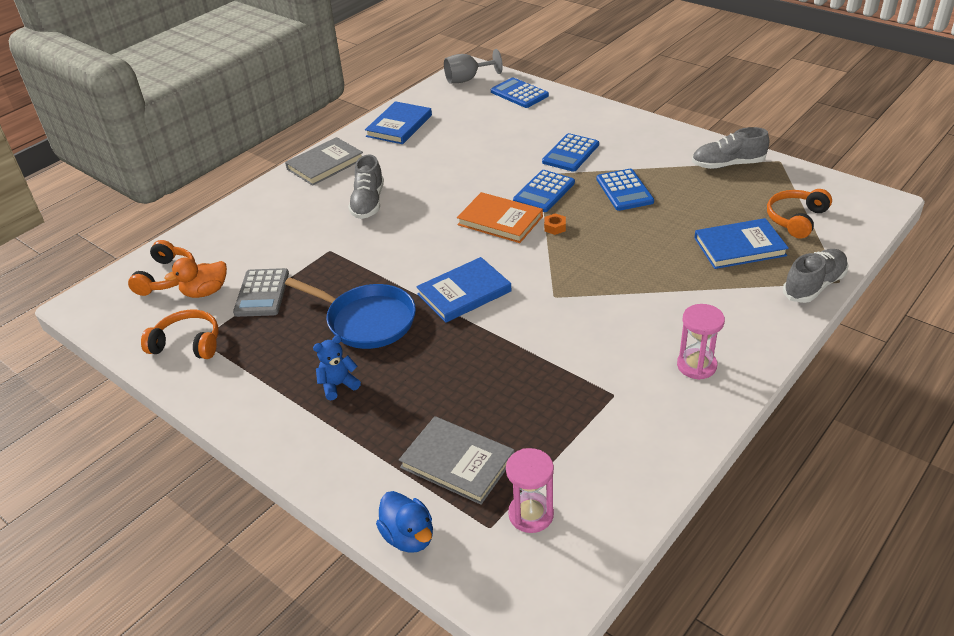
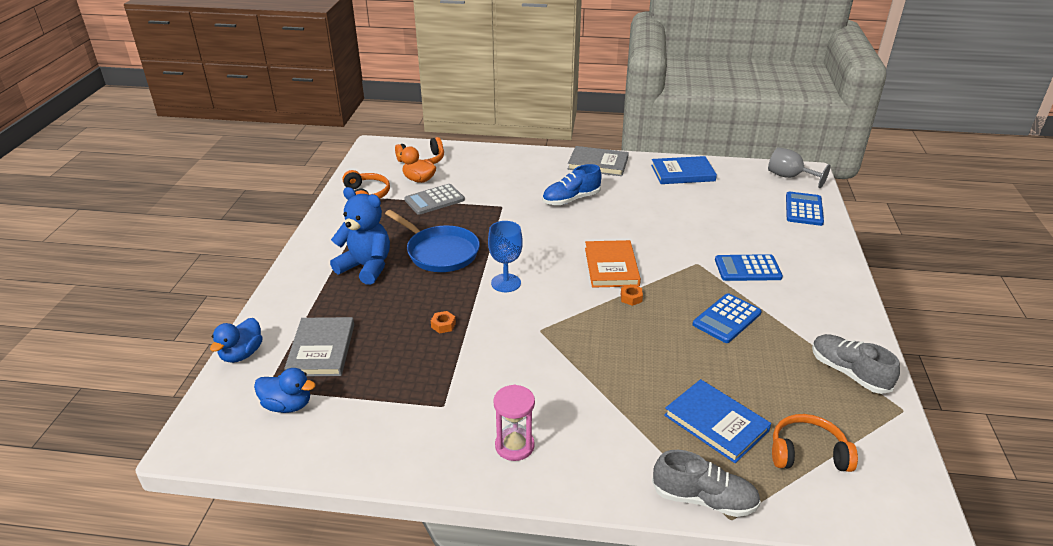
camera: 55 degrees right, 5 degrees down
(338, 385) = (366, 267): blue teddy bear -> blue teddy bear, size x1.87
(366, 320) = (439, 252): blue pan -> blue pan turned 45 degrees counterclockwise
(368, 203) = (571, 199): grey shoe -> blue shoe
(464, 293) = (506, 283): blue book -> blue goblet
(494, 357) = (443, 325): none -> orange nut
(531, 514) = (287, 405): pink hourglass -> blue duck
(544, 192) = (674, 274): blue calculator -> none

